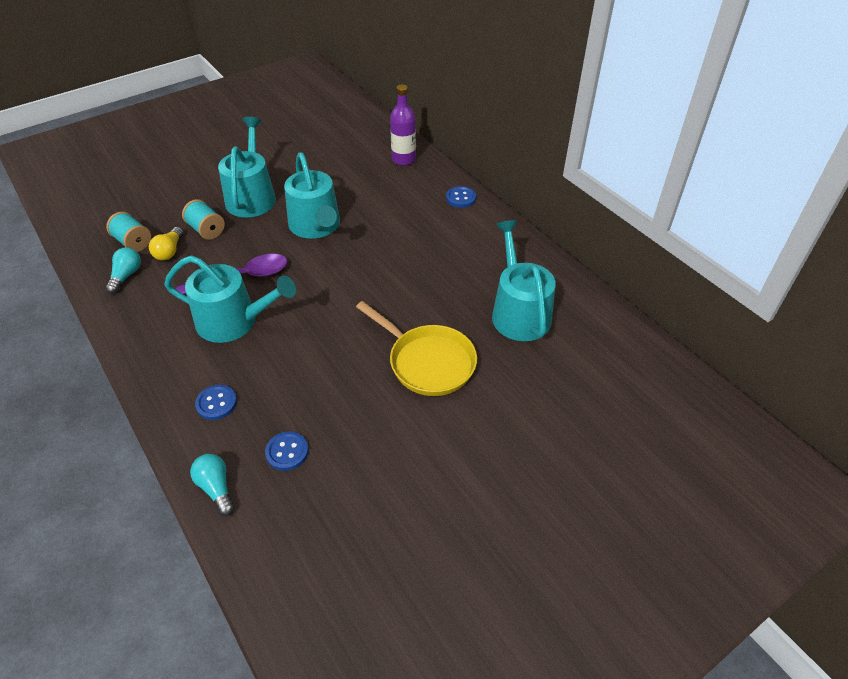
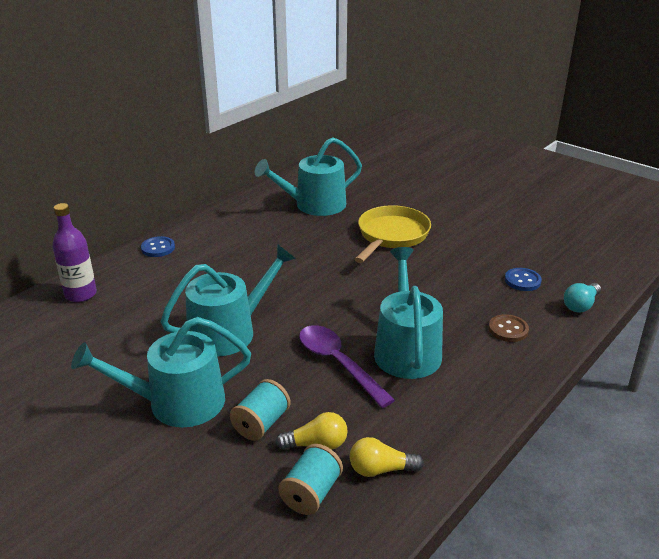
camera: 105 degrees left, 15 degrees down
(126, 276) = (380, 469): turquoise light bulb -> yellow light bulb
(216, 403) = (508, 329): blue button -> brown button

